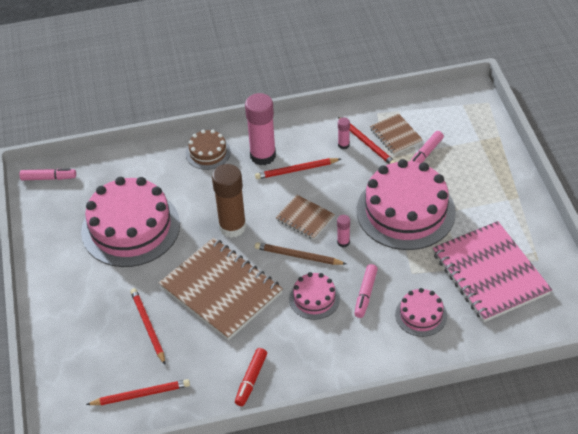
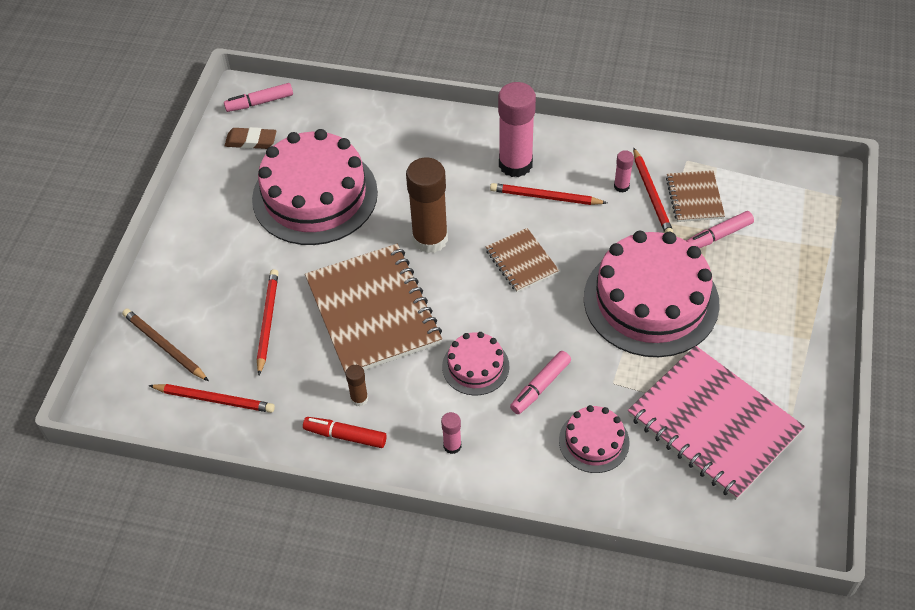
camera: 25 degrees right, 5 degrees up
(49, 178) = (259, 102): pink marker -> pink marker turned 135 degrees clockwise
(59, 207) = (251, 141): none -> brown eraser
(208, 153) = (453, 137): brown cake -> none
(246, 351) = (359, 399): none -> brown glue stick
(251, 380) = (345, 436): red marker -> red marker turned 60 degrees clockwise
(298, 256) = (487, 305): brown pencil -> brown pencil (165, 346)
(343, 242) = (550, 310): pink glue stick -> pink glue stick (452, 446)
(490, 273) = (713, 424): pink notebook -> pink notebook turned 45 degrees counterclockwise

